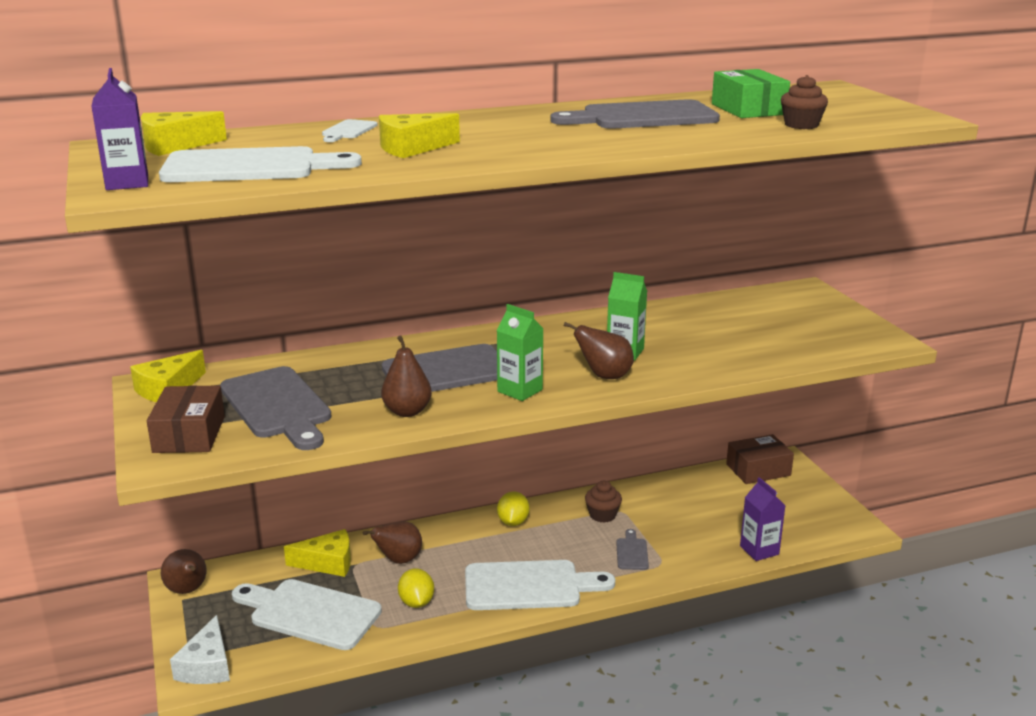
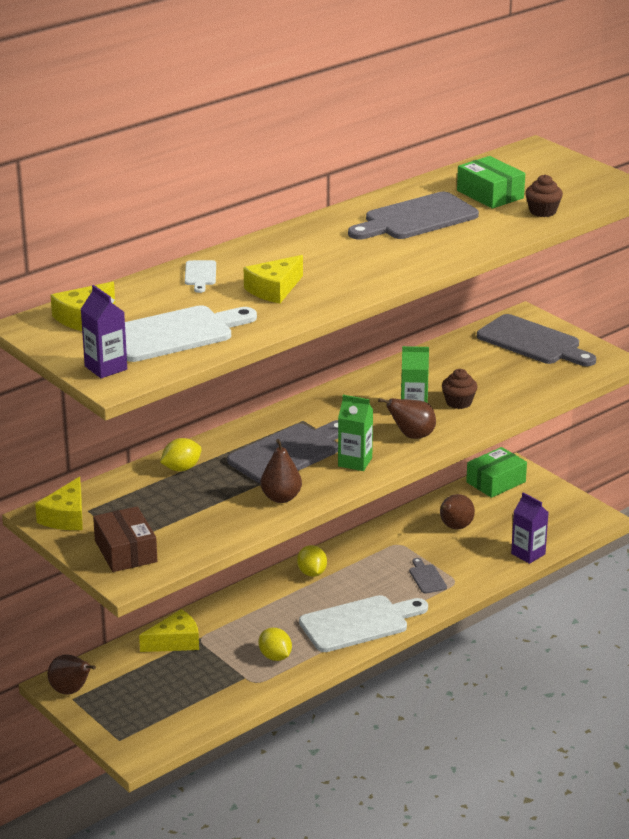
camera: 20 degrees left, 5 degrees up
(207, 666) = (140, 742): white cheese -> none
(277, 406) = (173, 514): grey cutting board -> grey cutting board (532, 342)
(310, 613) = (192, 684): white cutting board -> none
(330, 365) = (181, 468): none -> yellow lemon
(398, 560) = (235, 626): brown pear -> brown pear (454, 527)
(602, 515) = (384, 550): brown cupcake -> brown cupcake (458, 402)
(758, 470) = (496, 482): brown box -> green box

